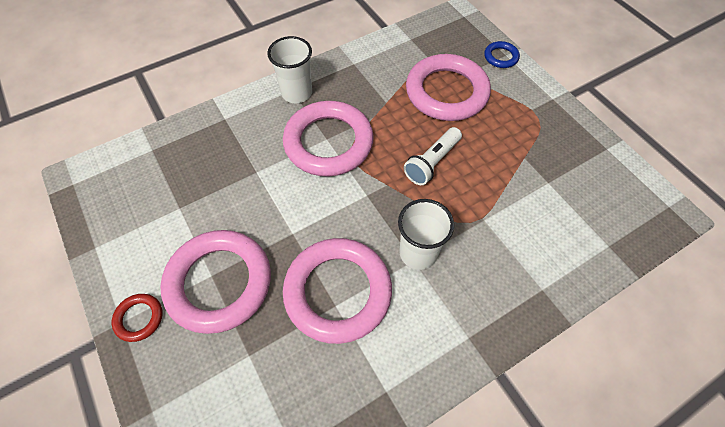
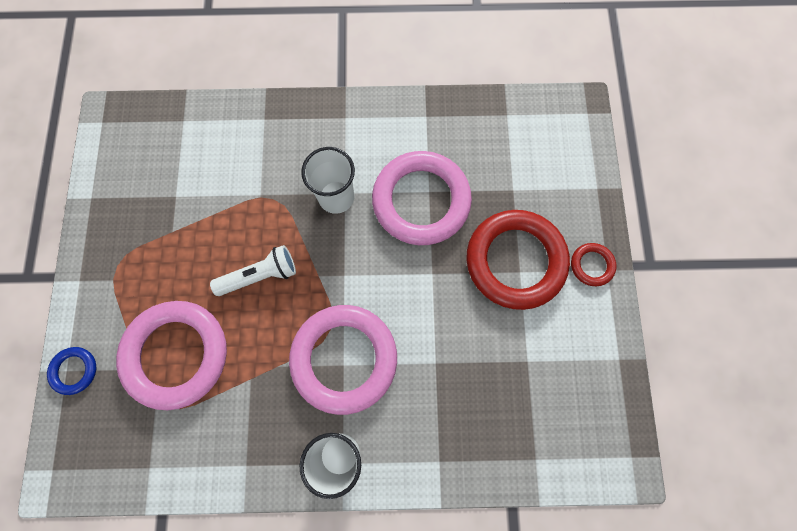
camera: 150 degrees left, 15 degrees up
(219, 283) = (515, 261): pink ring -> red ring

